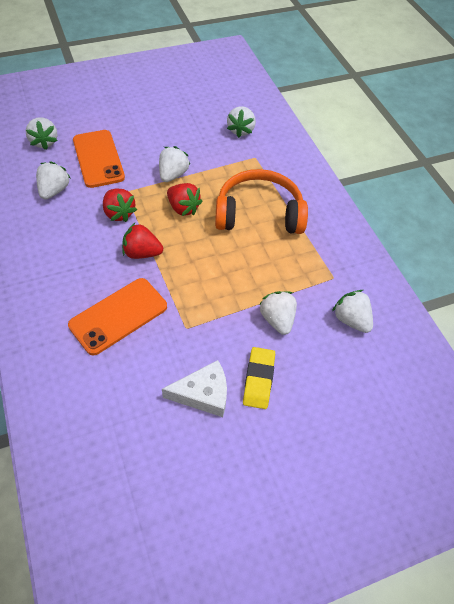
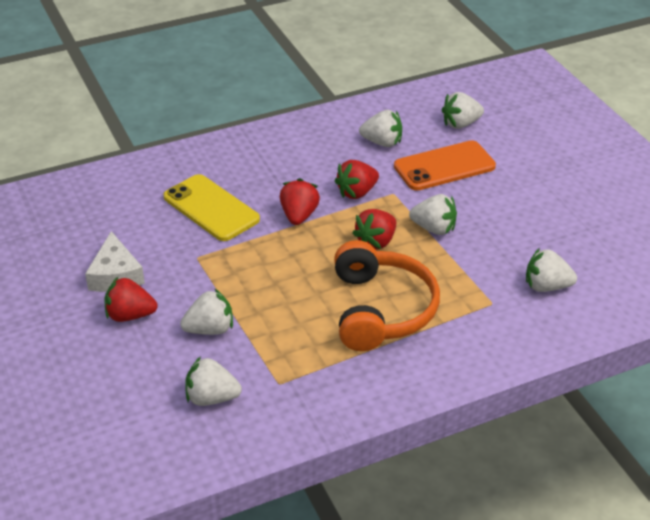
camera: 90 degrees right, 15 degrees down
(118, 316) = (211, 208): orange phone -> yellow phone
(258, 379) = (130, 315): yellow eraser -> red strawberry
(351, 320) = (211, 398): white strawberry -> white strawberry turned 135 degrees counterclockwise

